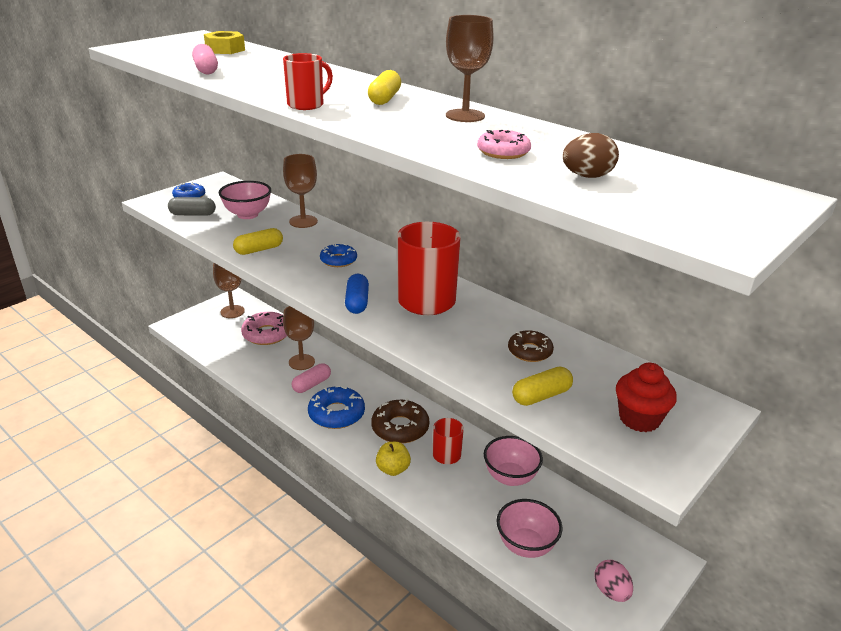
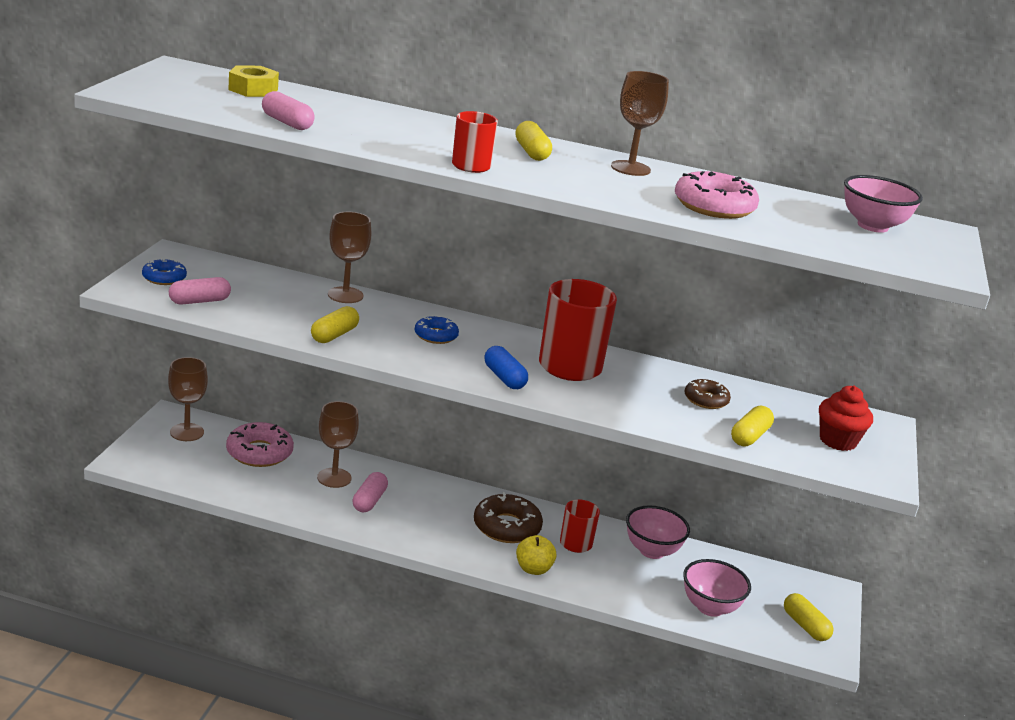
camera: 30 degrees left, 5 degrees down
(193, 214) = (199, 301): grey capsule -> pink capsule
(247, 215) = (269, 294): pink bowl -> pink bowl (872, 226)
(336, 414) = (426, 526): blue donut -> none
(503, 152) = (714, 206): pink donut -> pink donut, size x1.65
(587, 176) = (803, 225): brown egg -> none
(611, 591) = (805, 626): pink egg -> yellow capsule

